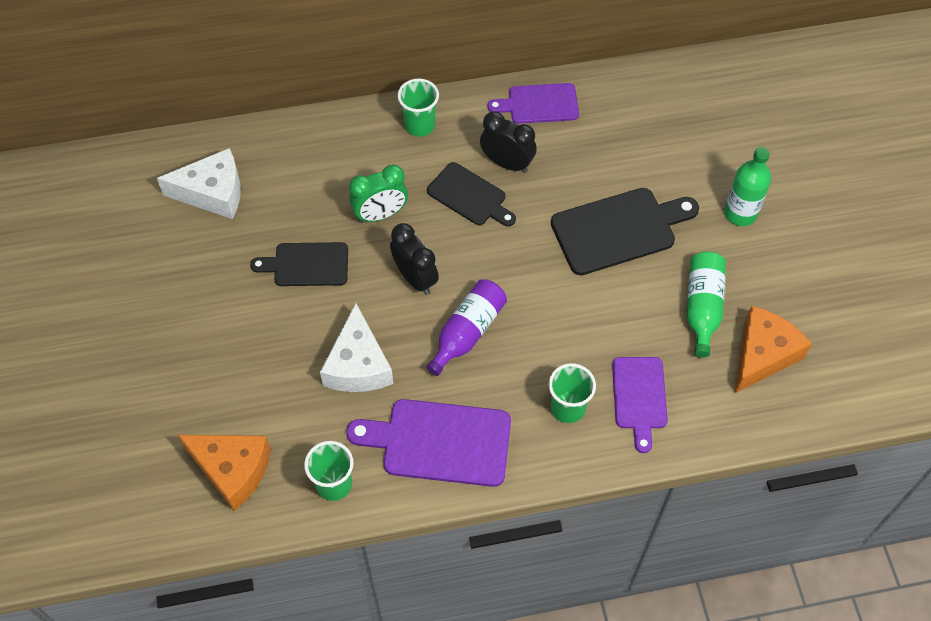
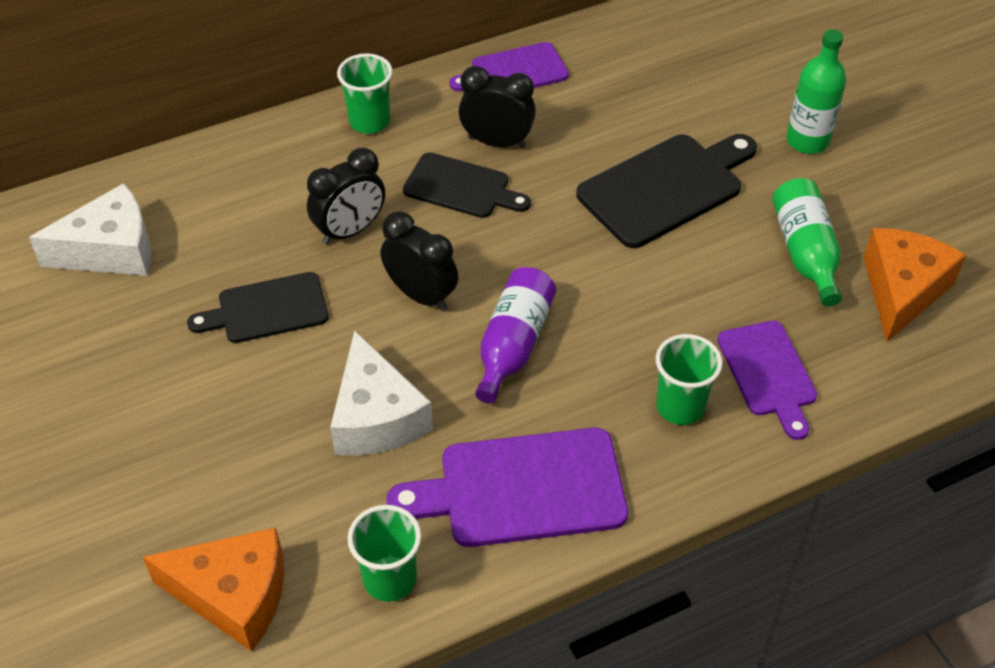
camera: 15 degrees left, 10 degrees down
(380, 214) = (350, 231): green clock -> black clock

